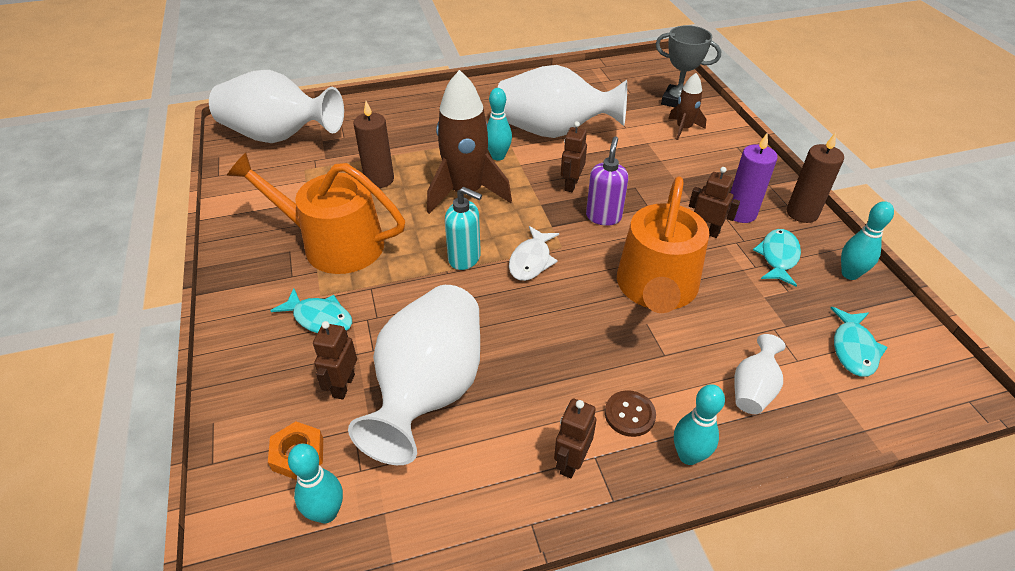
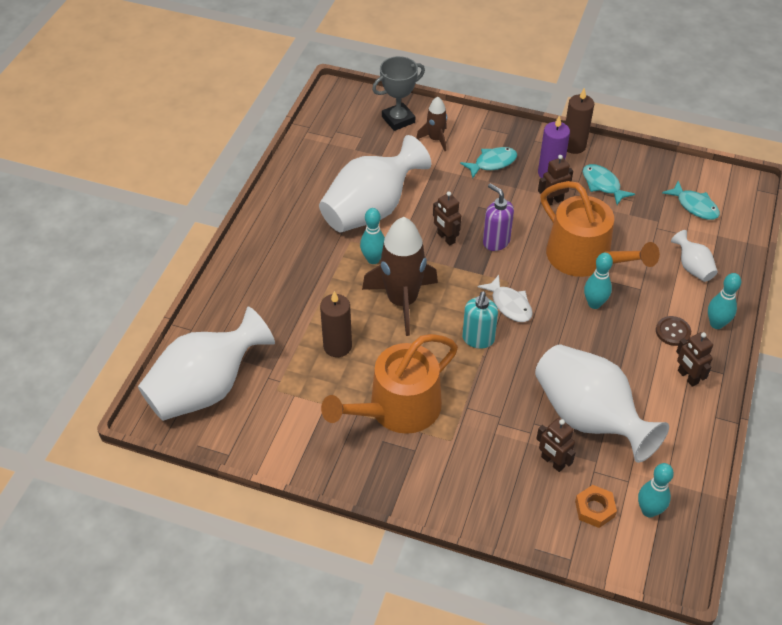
camera: 55 degrees left, 5 degrees up
(319, 318) = (476, 450): turquoise fish -> turquoise fish (492, 163)
(465, 258) = (478, 339): turquoise soap dispenser -> turquoise soap dispenser turned 135 degrees clockwise
(849, 274) = (640, 165): turquoise bowling pin -> turquoise bowling pin (594, 304)

